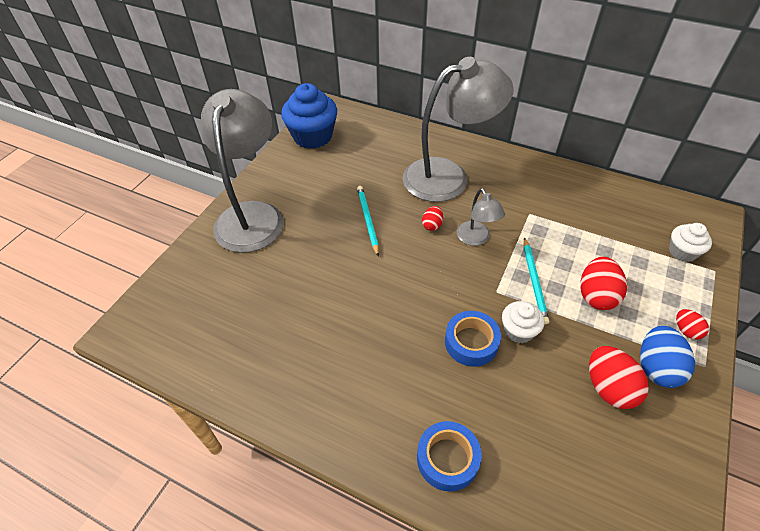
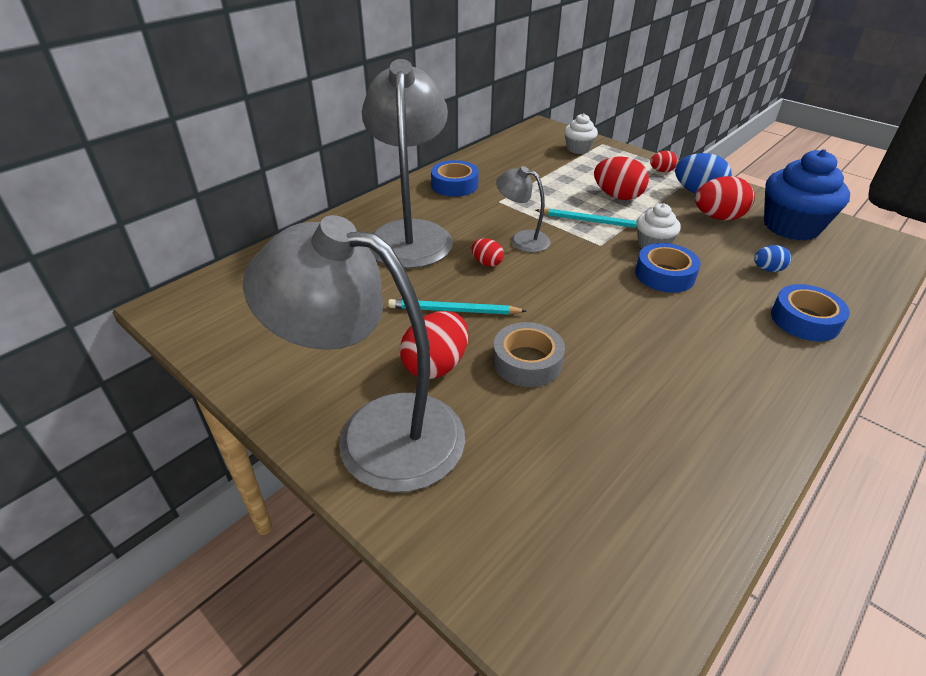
camera: 75 degrees left, 10 degrees down
(311, 225) = (436, 365): none -> red egg
(312, 136) = (230, 333): blue cupcake -> blue cupcake (791, 226)
(328, 268) = (527, 362): none -> grey tape
(476, 239) = (522, 239): grey lamp -> grey lamp turned 150 degrees counterclockwise
(524, 432) = (767, 269): none -> blue egg
(538, 181) = (454, 185): none -> blue tape

